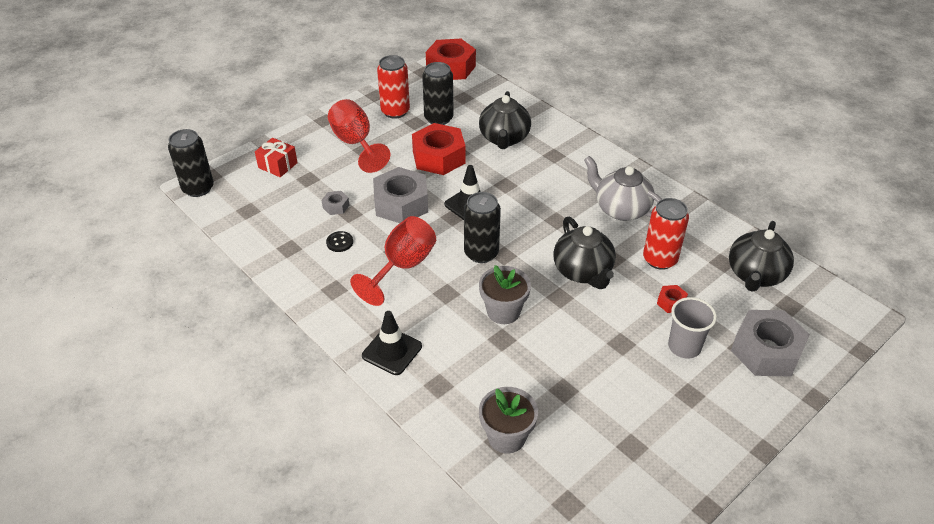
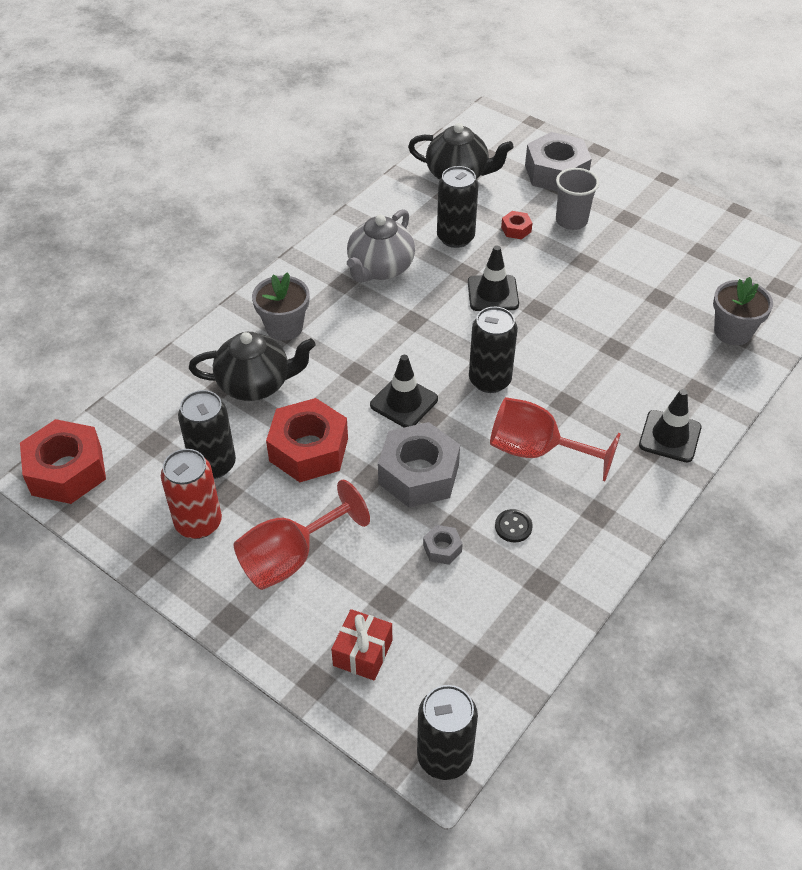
camera: 100 degrees left, 5 degrees up
(503, 311) = (575, 351): grey flower pot -> grey flower pot (284, 327)
(583, 271) = (493, 293): black teapot -> black traffic cone
(660, 259) = (455, 237): red can -> black can

